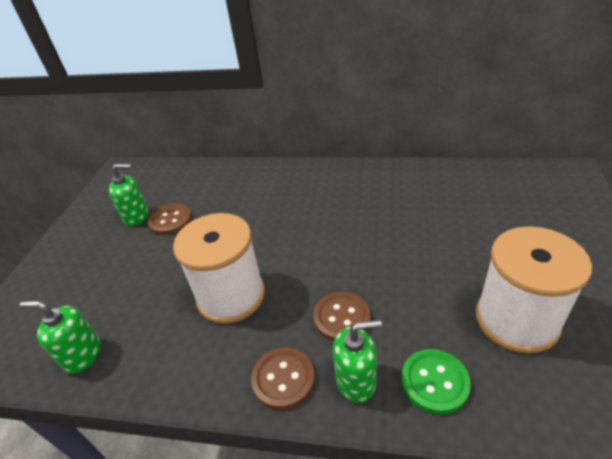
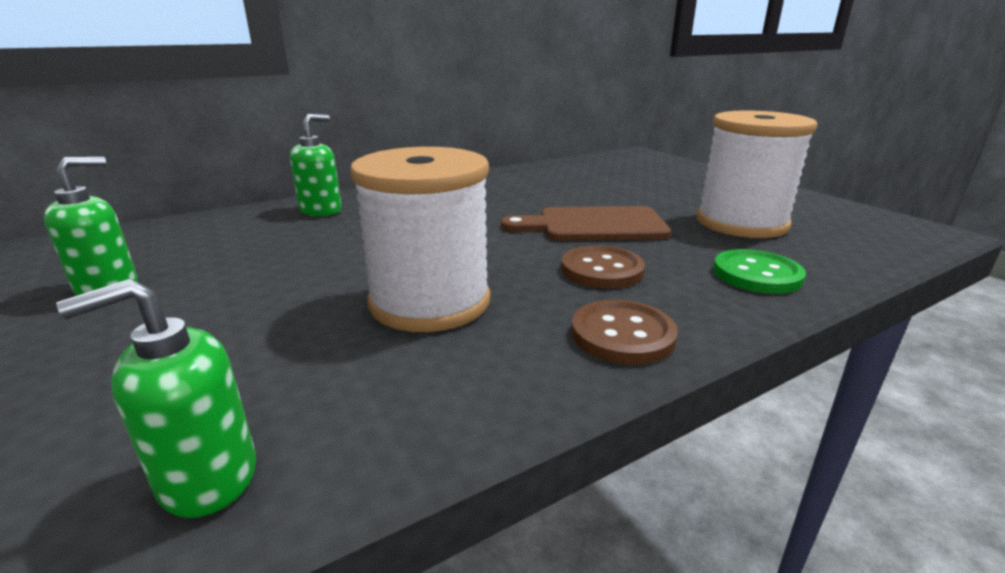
camera: 45 degrees left, 15 degrees down
(171, 220) = (199, 273): brown button -> none
(356, 381) = (696, 302): green soap dispenser -> green soap dispenser (321, 210)
(396, 267) = (594, 225): none -> brown cutting board

